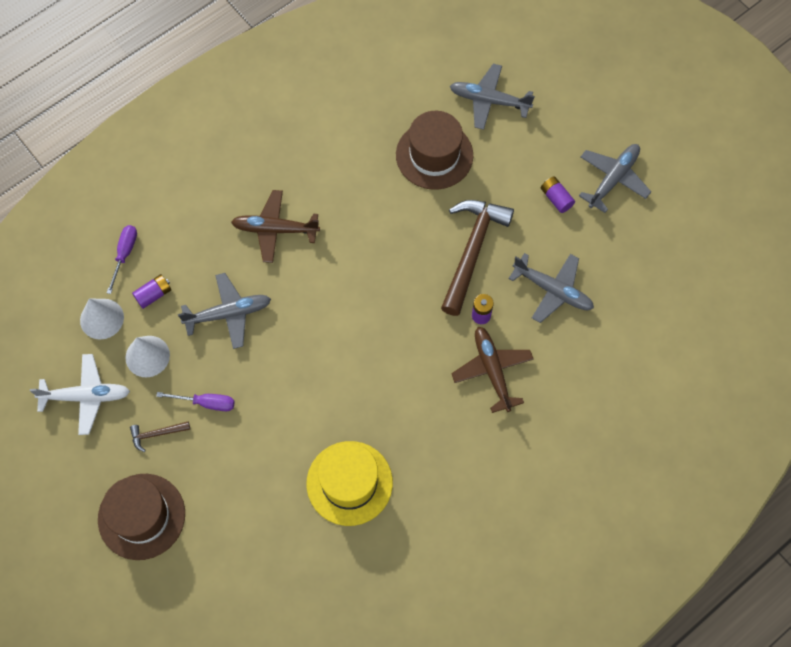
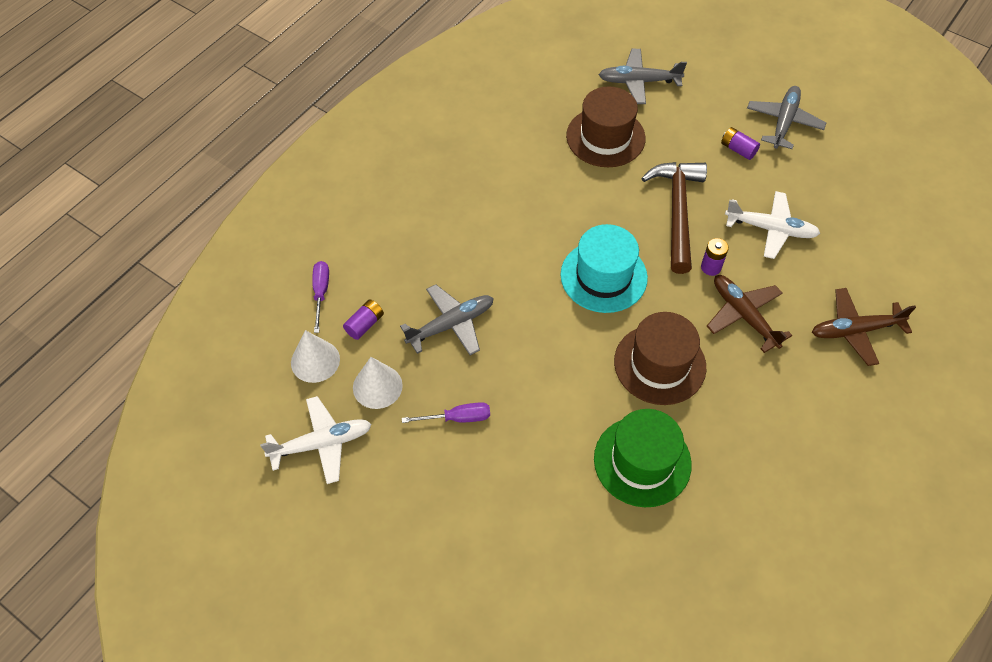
camera: 15 degrees left, 10 degrees down
(141, 516) = (425, 555): brown hat -> brown hat (659, 364)
(156, 434) = (413, 463): brown hammer -> none
(275, 229) = (472, 235): brown plane -> brown plane (855, 330)
(349, 483) = (642, 461): yellow hat -> green hat
(380, 300) = (603, 276): none -> turquoise hat
(552, 290) = (770, 229): grey plane -> white plane

